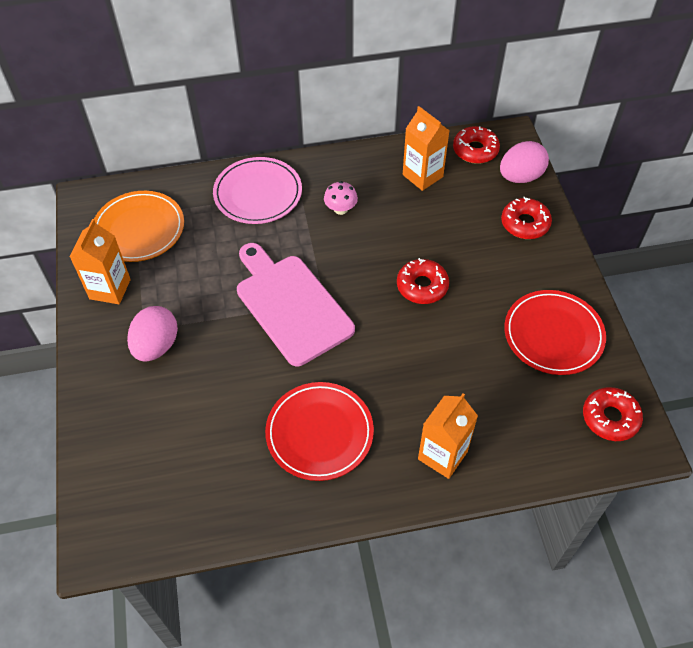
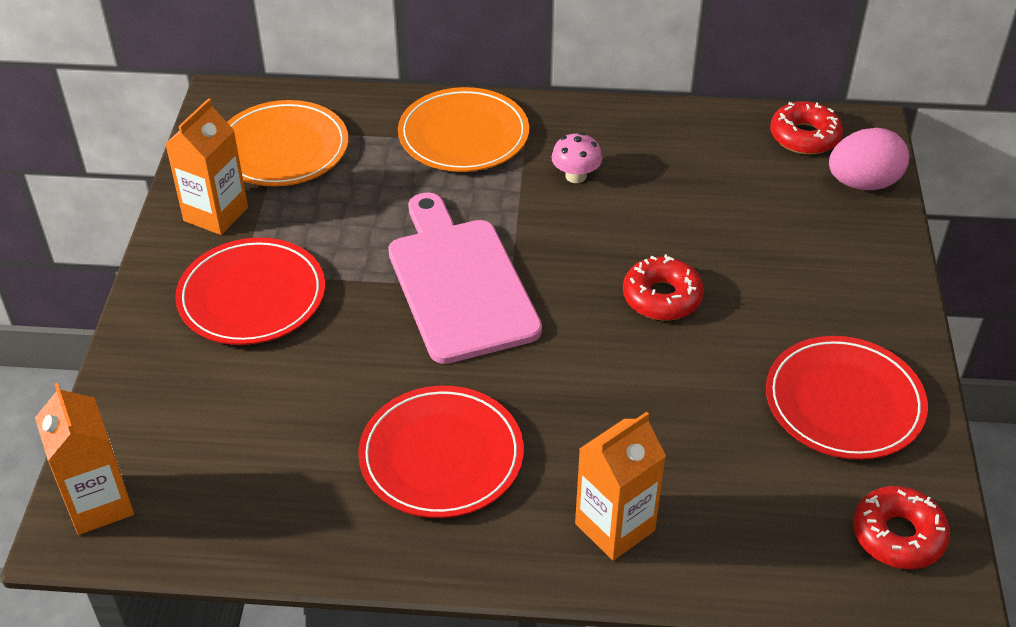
camera: 15 degrees right, 10 degrees down
(156, 346) = (252, 296): pink egg -> red plate
(258, 193) = (463, 135): pink plate -> orange plate
(422, 176) = (712, 155): orange carton -> orange carton (99, 504)
(525, 223) = (849, 246): red donut -> none

